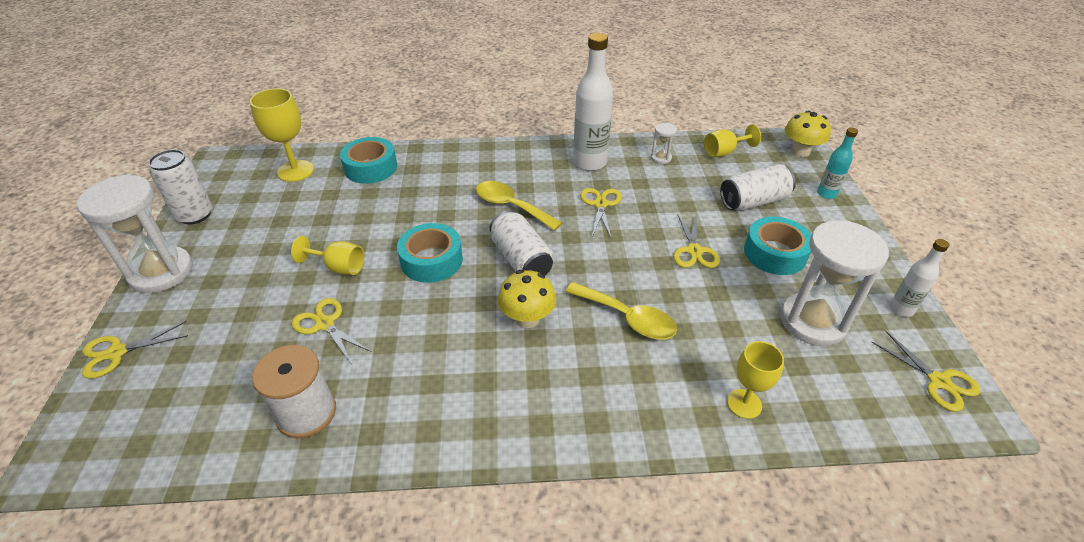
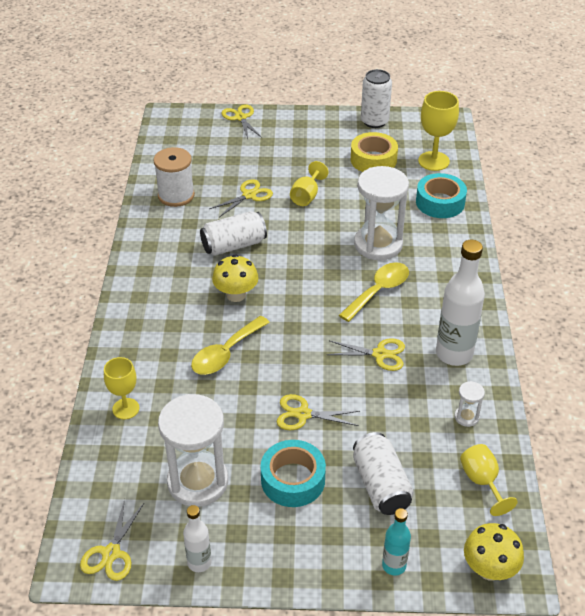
camera: 95 degrees right, 0 degrees up
(161, 272) = (311, 119): white hourglass -> white hourglass (378, 244)
(278, 214) = (373, 160): none -> yellow tape
(431, 260) = (309, 243): turquoise tape -> none
(521, 259) = (304, 294): white can -> white can (234, 245)
(939, 382) = (111, 553): yellow scissors -> yellow scissors turned 45 degrees counterclockwise

